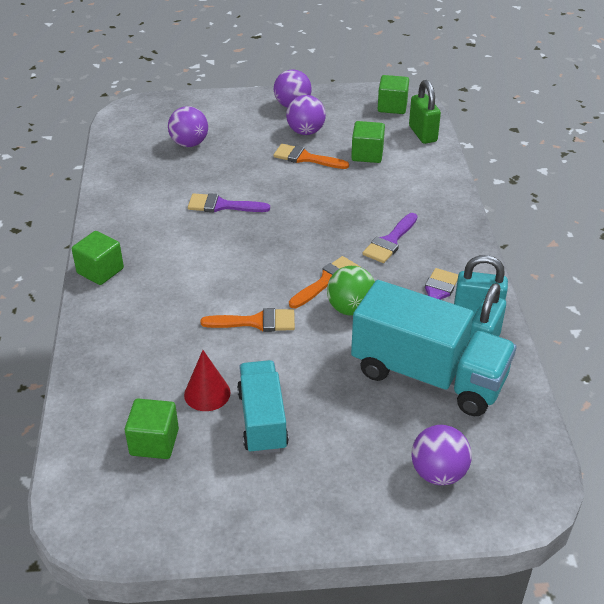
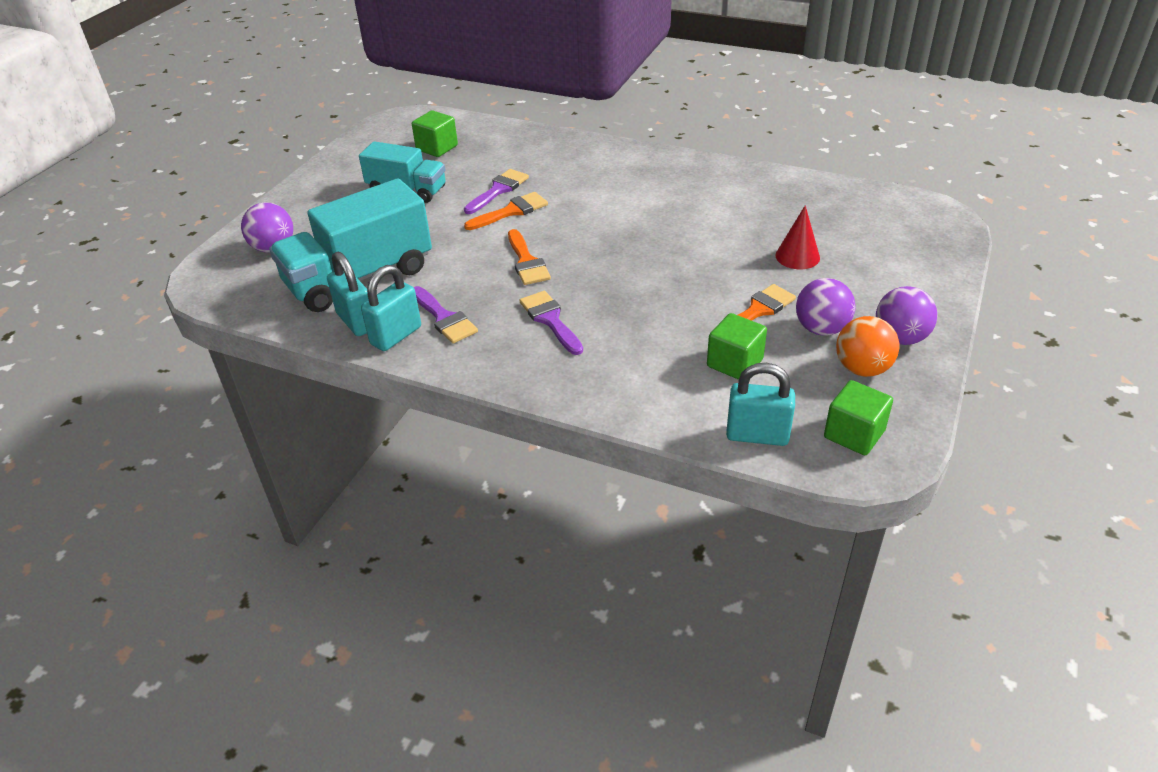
camera: 120 degrees right, 0 degrees up
(100, 271) = (645, 155): green cube -> none
(189, 144) = (838, 238): purple ball -> none
(207, 393) = (457, 174): red cone -> red cone (797, 256)
(222, 205) = (698, 233): purple brush -> purple brush (498, 190)
(256, 322) = (511, 211): orange brush -> orange brush turned 150 degrees counterclockwise
(333, 113) = (862, 369): none -> orange ball
(350, 309) = (478, 263): green ball -> none
(422, 134) = (757, 435): green padlock -> turquoise padlock

